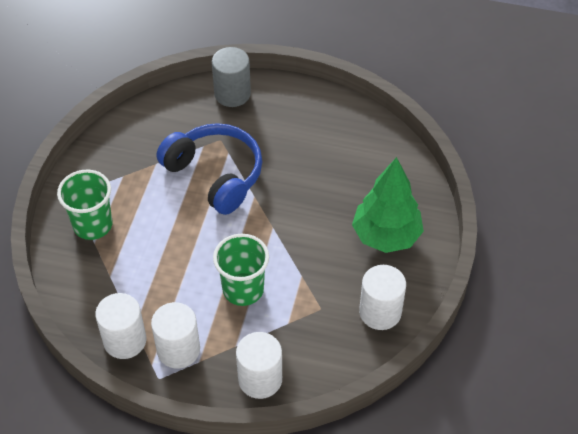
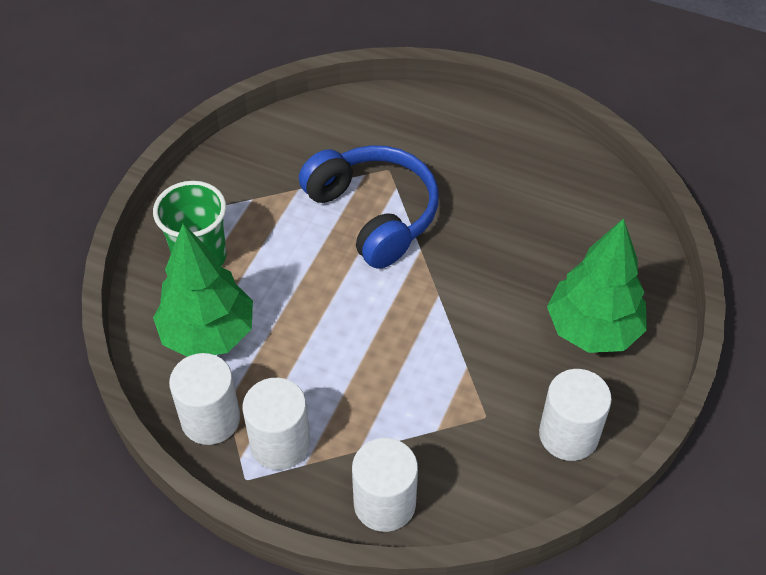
camera: 10 degrees right, 0 degrees up
(110, 280) = (208, 334): none -> green tree
(232, 94) = (415, 112): grey cylinder -> none
(243, 289) = (383, 374): green cup -> none

